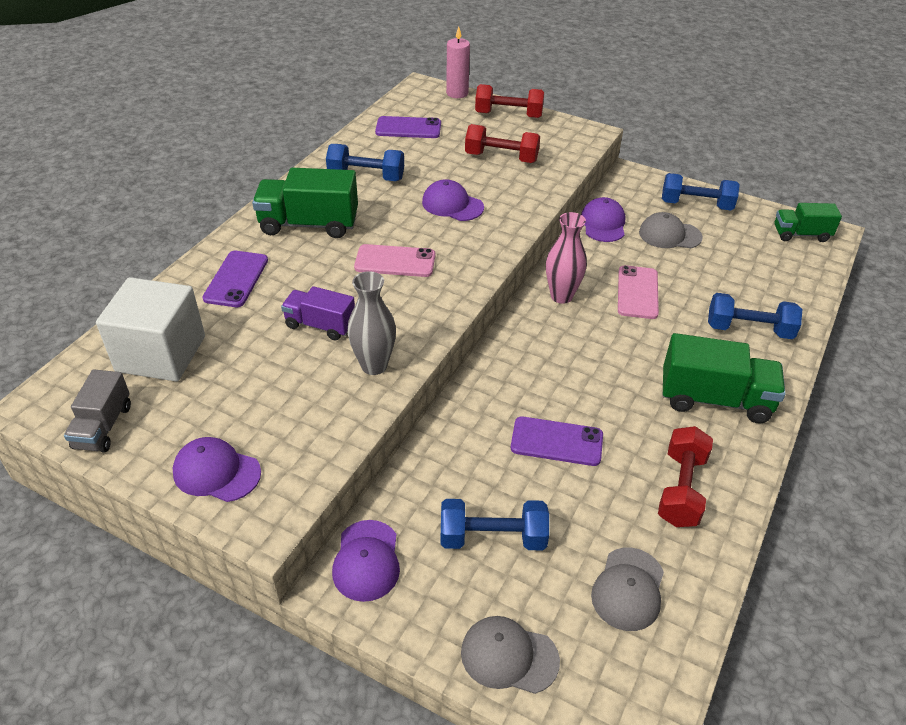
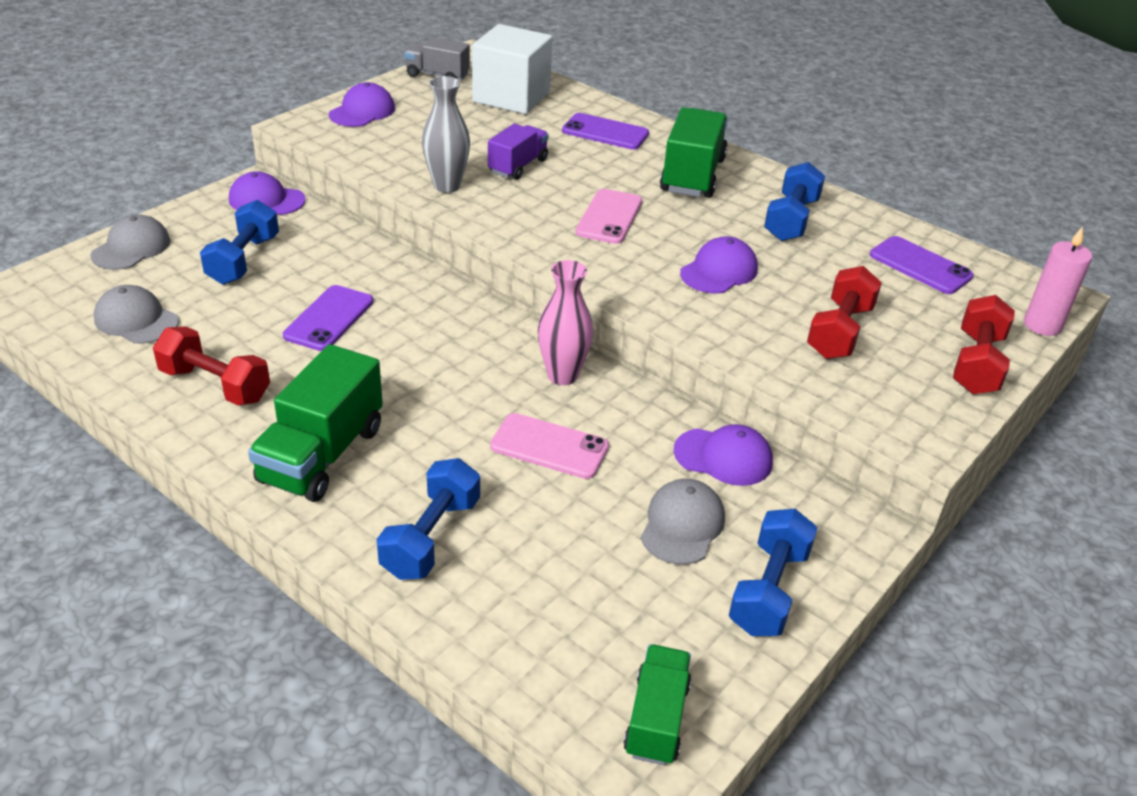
camera: 100 degrees right, 5 degrees down
(408, 128) = (920, 266): purple phone -> purple phone turned 60 degrees counterclockwise

